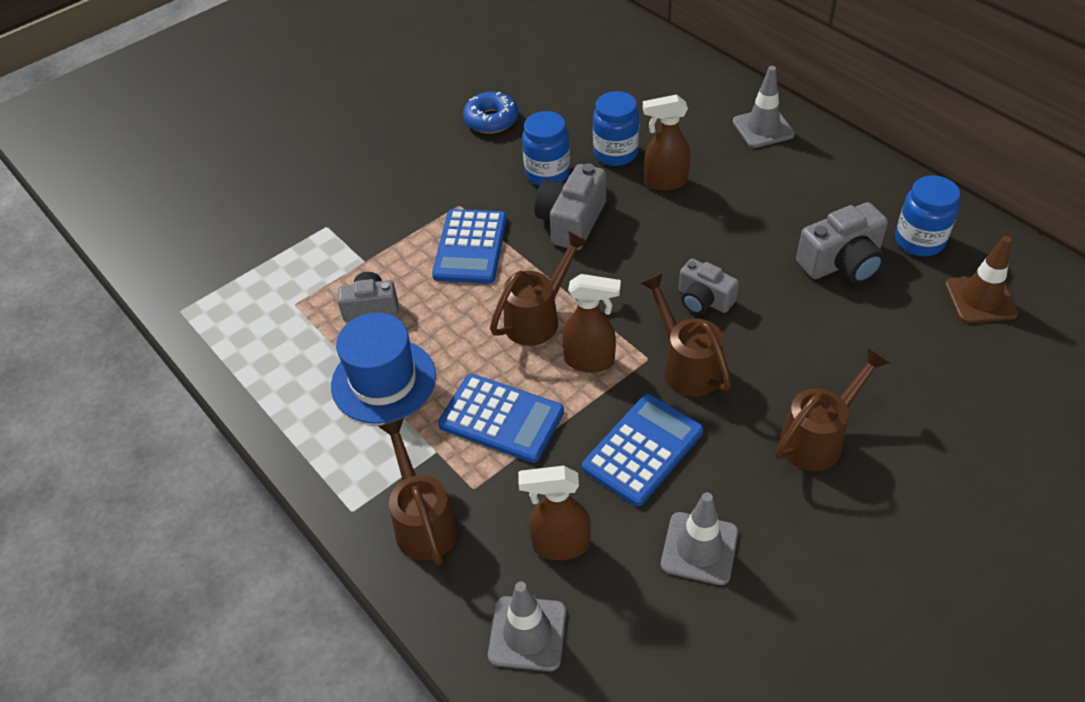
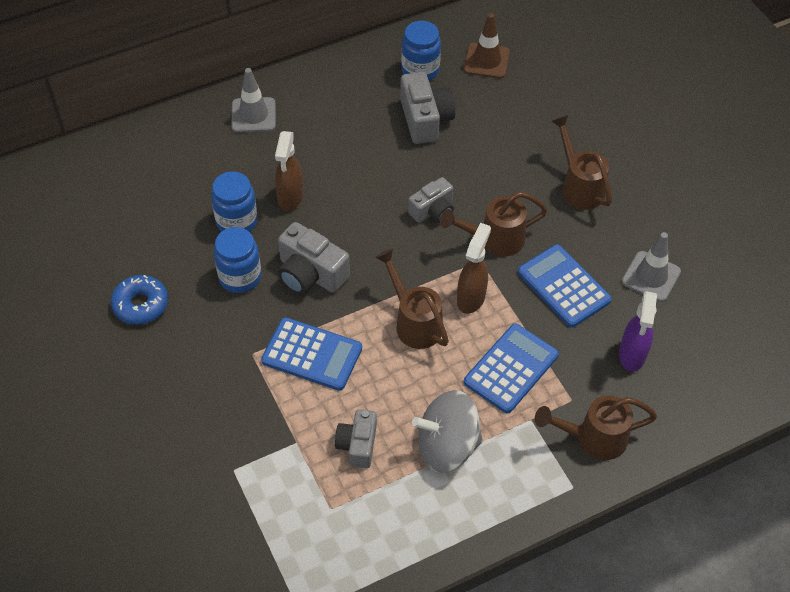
camera: 80 degrees left, 5 degrees up
(383, 381) = (447, 446): blue hat -> grey spinning top
(527, 633) = (697, 389): grey traffic cone -> none
(559, 545) = (632, 355): brown spray bottle -> purple spray bottle

